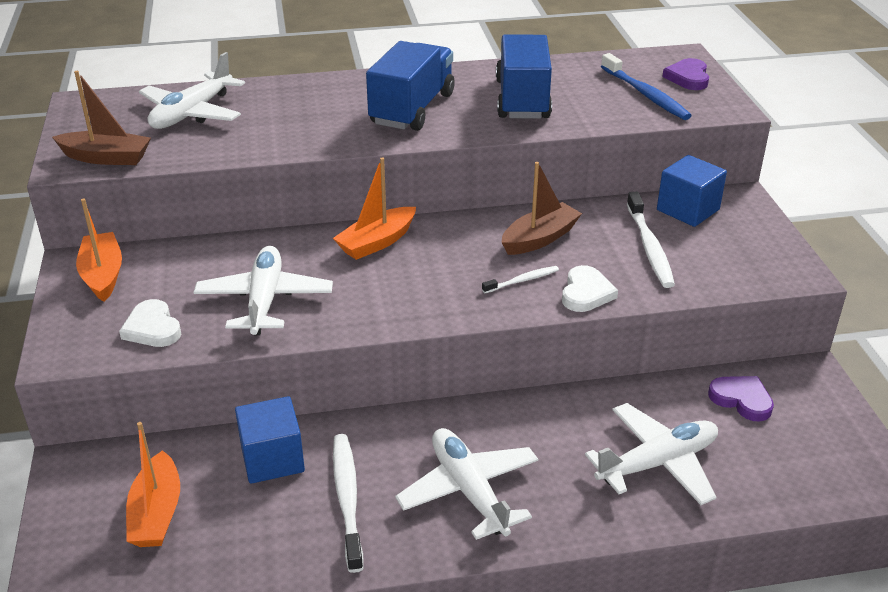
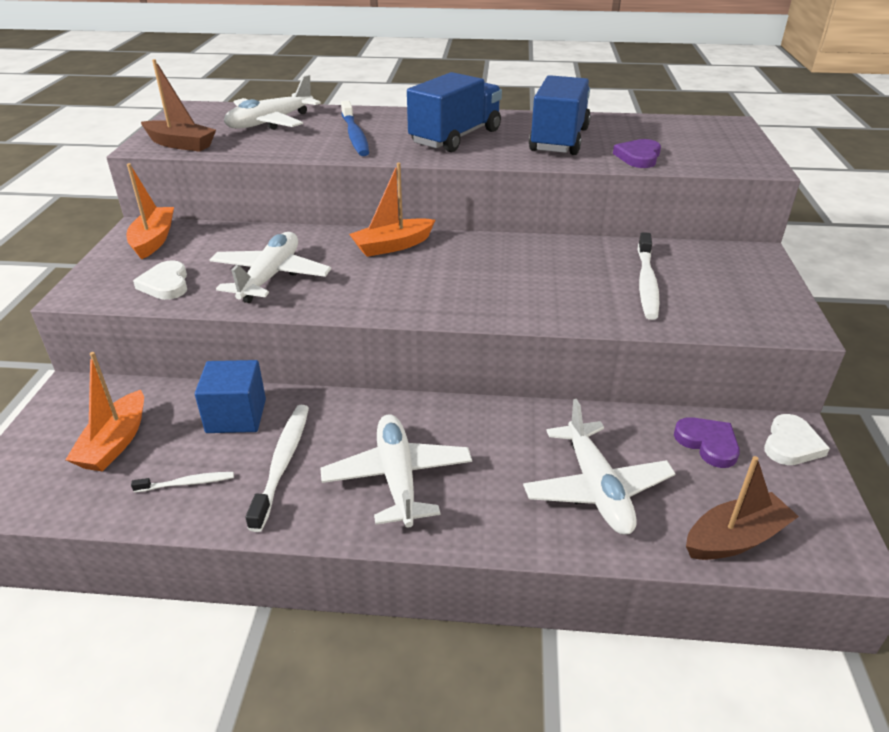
camera: 15 degrees right, 0 degrees up
(522, 280) = (509, 293): white toothbrush -> white toothbrush (187, 483)
(539, 238) = (542, 262): brown boat -> brown boat (735, 538)
(586, 293) = (566, 312): white heart -> white heart (791, 444)
(645, 94) = (679, 147): blue toothbrush -> blue toothbrush (355, 136)
(657, 463) = (596, 488): white plane -> white plane turned 90 degrees clockwise
(688, 78) = (728, 139): purple heart -> purple heart (638, 157)
(688, 210) = (698, 257): blue cube -> none

